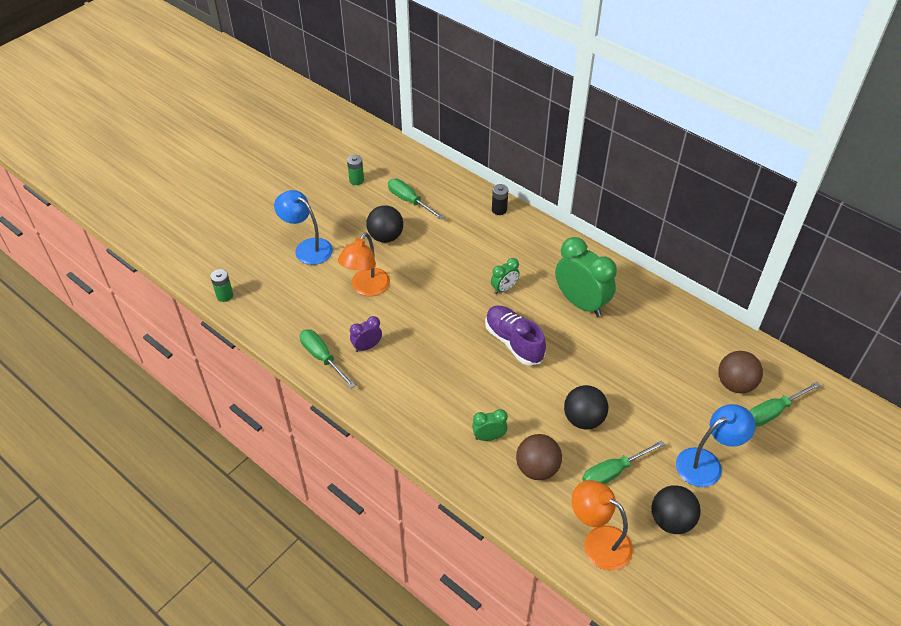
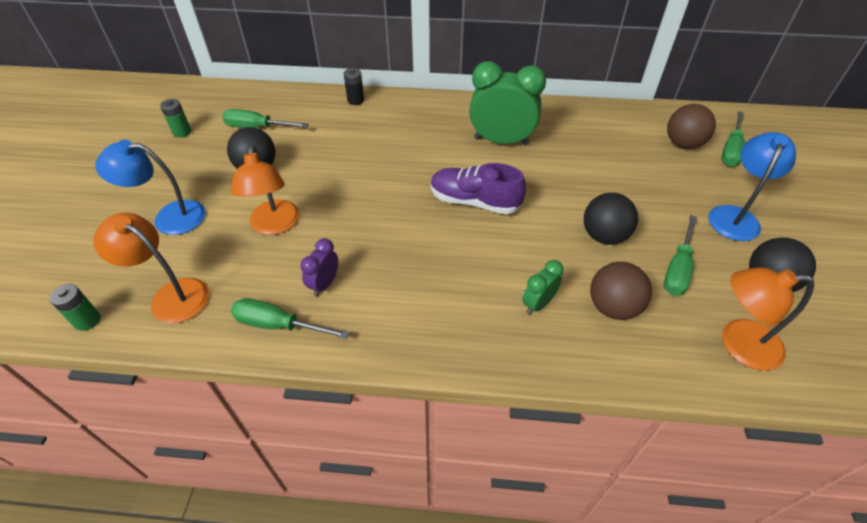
camera: 35 degrees left, 0 degrees up
(276, 304) = (171, 295): none -> orange lamp
(504, 289) = (421, 161): green clock -> none

